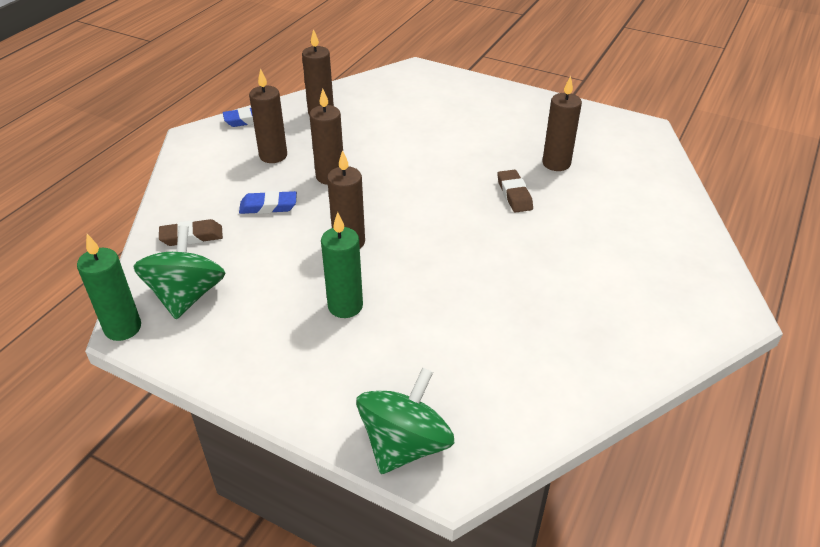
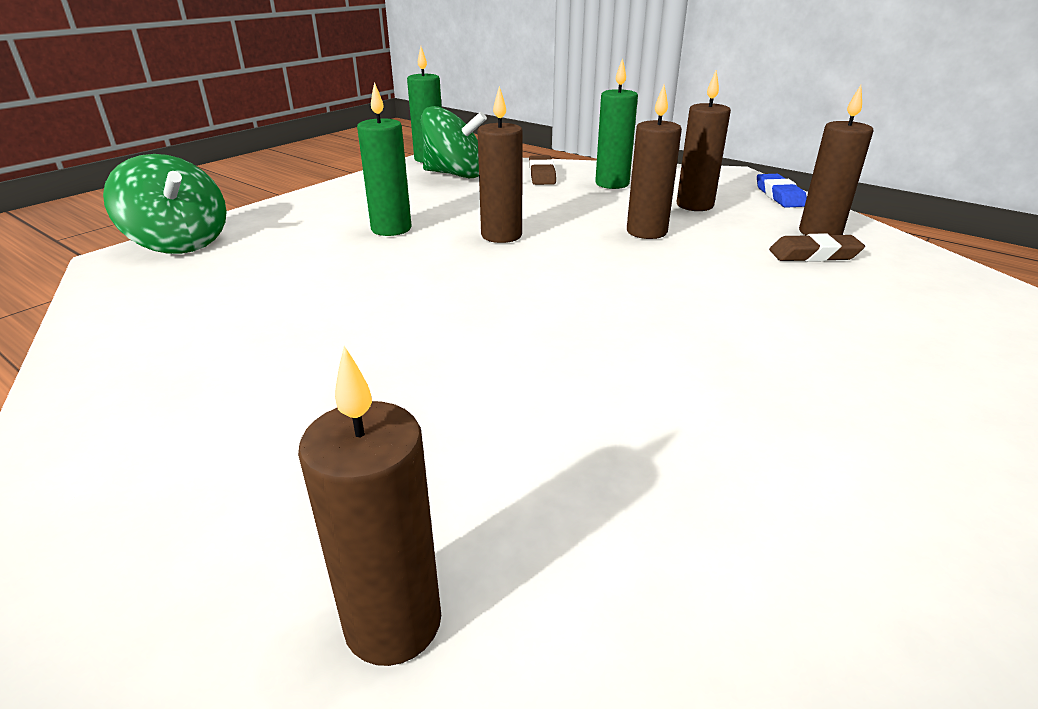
camera: 100 degrees right, 10 degrees down
(220, 195) = (612, 184): none -> green candle
(268, 206) = (585, 202): blue eraser -> none
(514, 194) = (582, 368): brown eraser -> brown eraser (814, 255)
(556, 163) = (700, 446): brown candle -> brown candle (393, 622)

